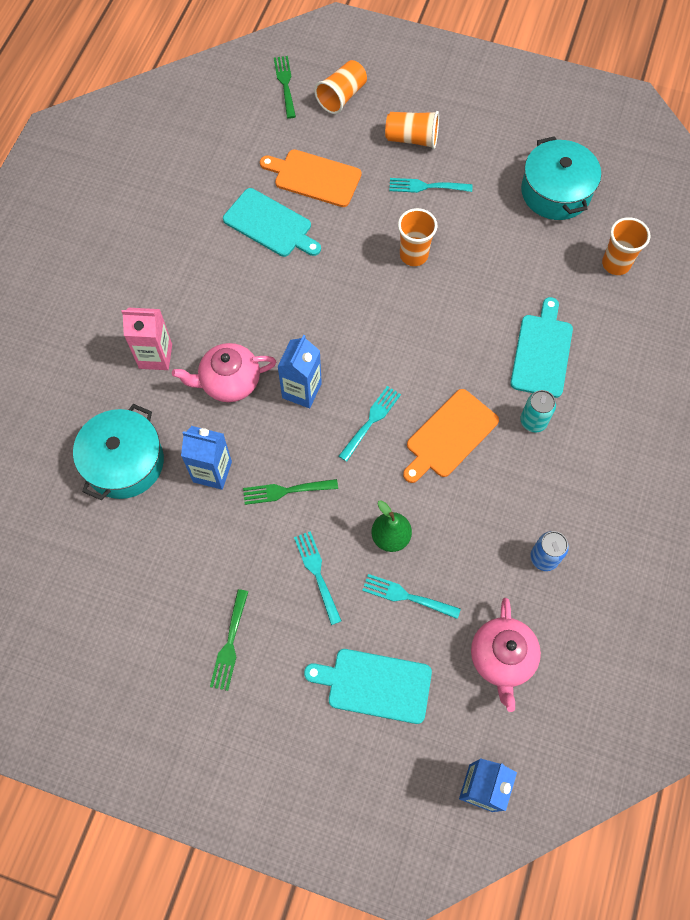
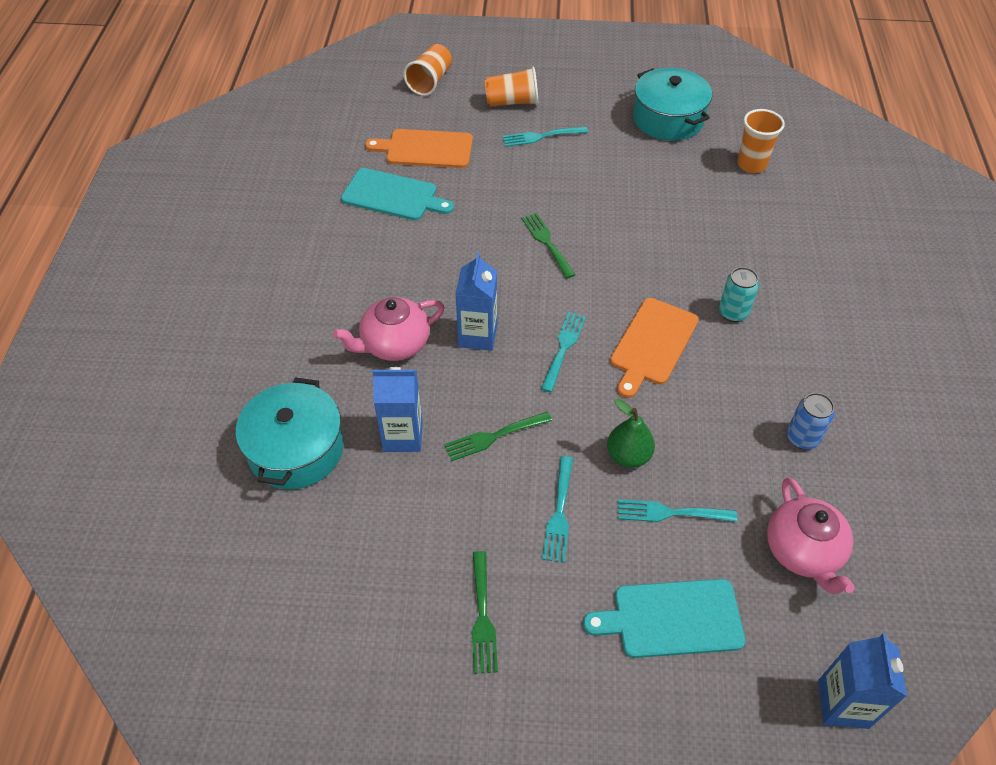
camera: 15 degrees left, 15 degrees down
(155, 356) = (303, 337): pink carton -> none
(285, 84) = (370, 81): green fork -> green fork (547, 243)
(317, 573) = (559, 513): turquoise fork -> turquoise fork turned 135 degrees counterclockwise
(414, 255) = (551, 194): orange cup -> none
(542, 352) = (714, 251): turquoise cutting board -> none

